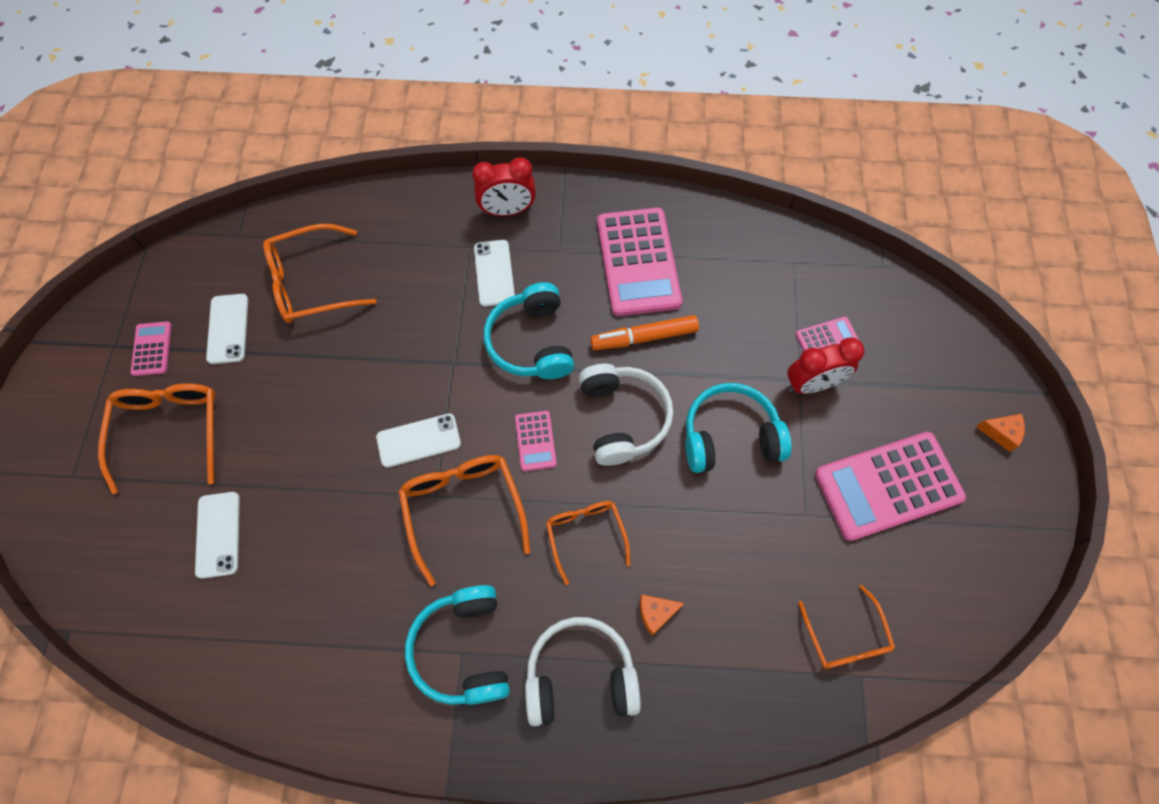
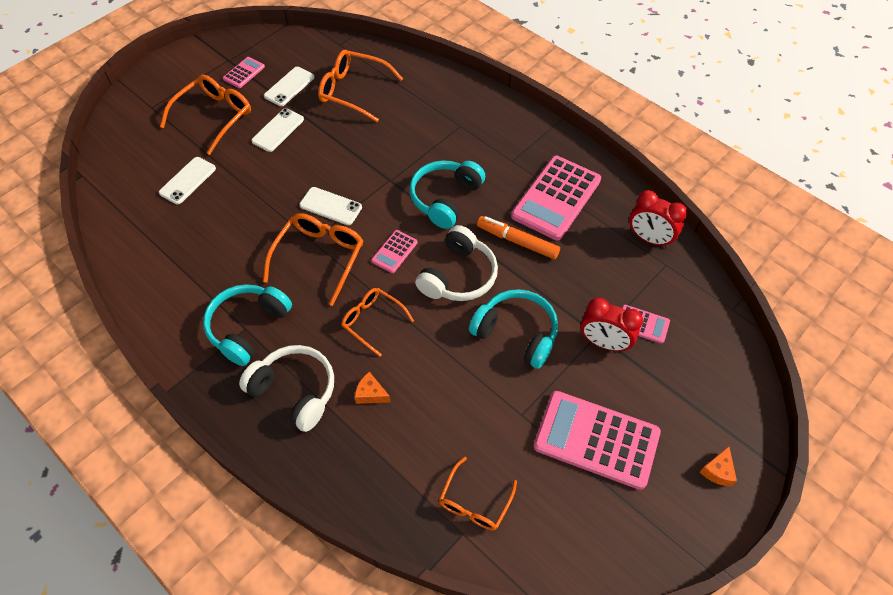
camera: 40 degrees right, 10 degrees down
(494, 273) = (460, 149): white phone -> white phone (278, 130)
(507, 210) = (502, 121): red clock -> red clock (649, 239)
(586, 535) = (373, 321): orange glasses -> orange glasses turned 75 degrees counterclockwise
(1001, 433) = (718, 471): orange cheese -> orange cheese turned 60 degrees clockwise

